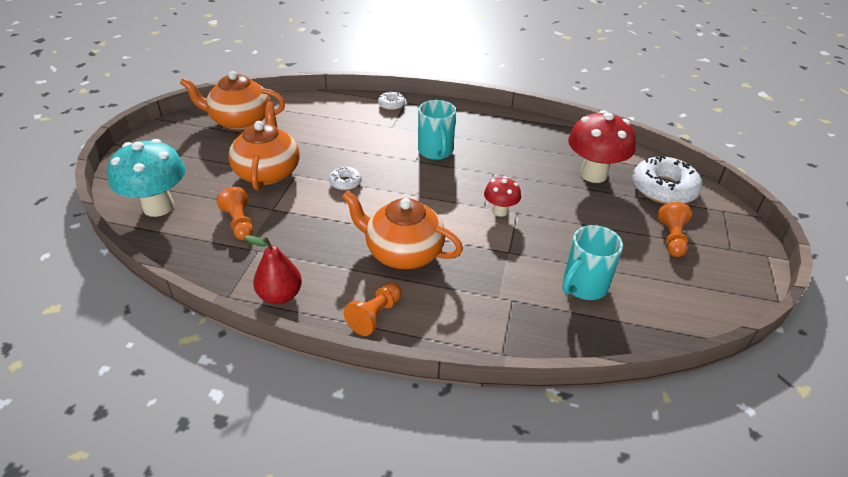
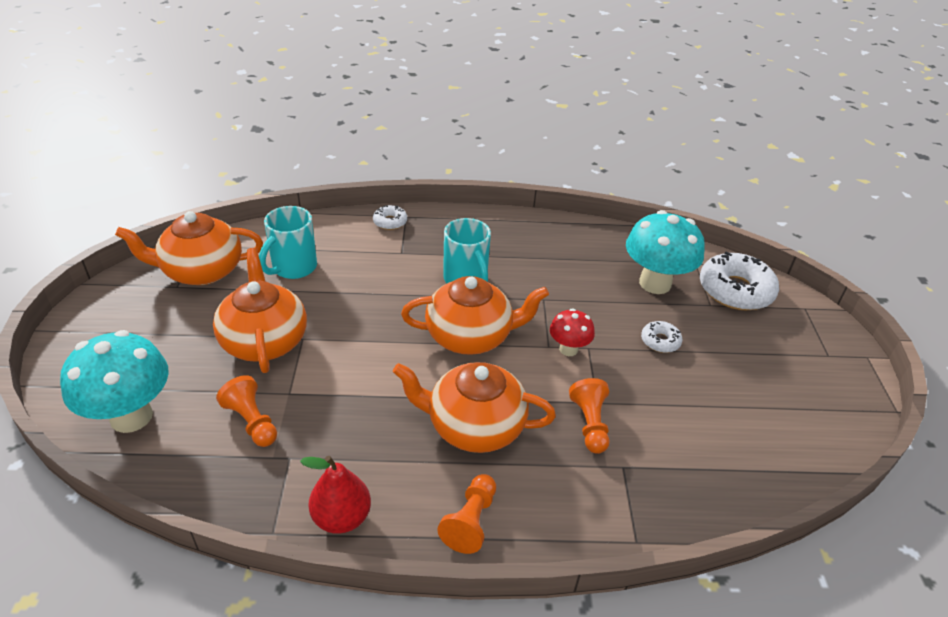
camera: 15 degrees left, 0 degrees up
(345, 182) = (370, 340): white donut -> white donut (660, 341)
(424, 191) = (470, 336): none -> orange teapot
(583, 286) = (694, 433): turquoise mug -> turquoise mug (293, 268)
(593, 174) = (655, 283): red mushroom -> turquoise mushroom
(672, 238) = (765, 353): orange pawn -> orange pawn (590, 424)

